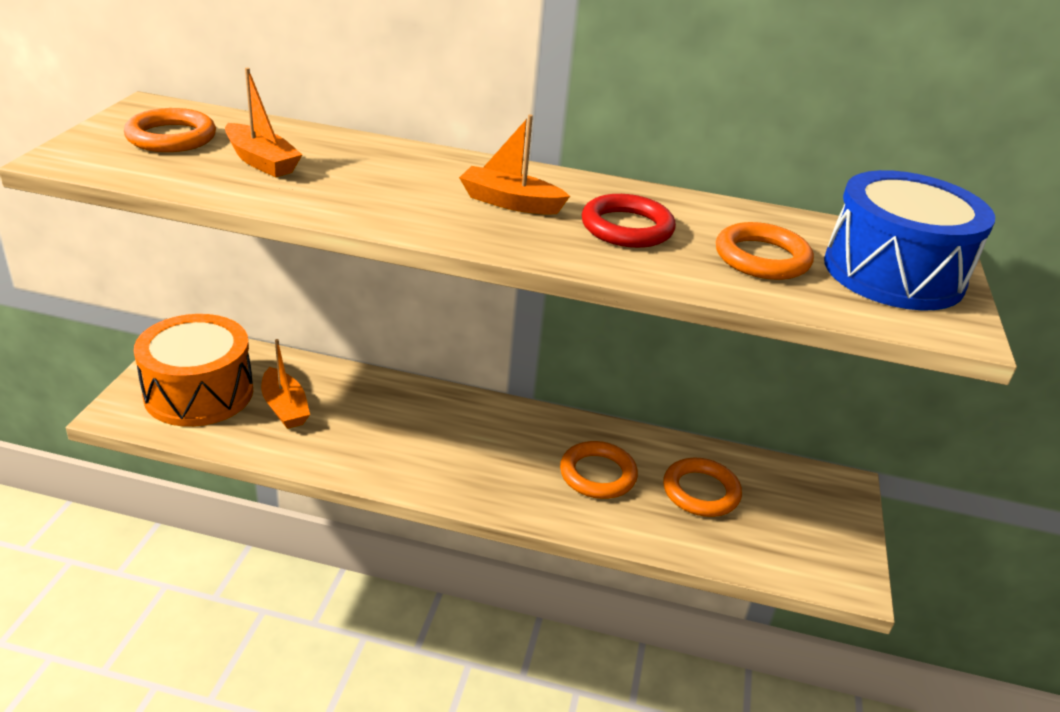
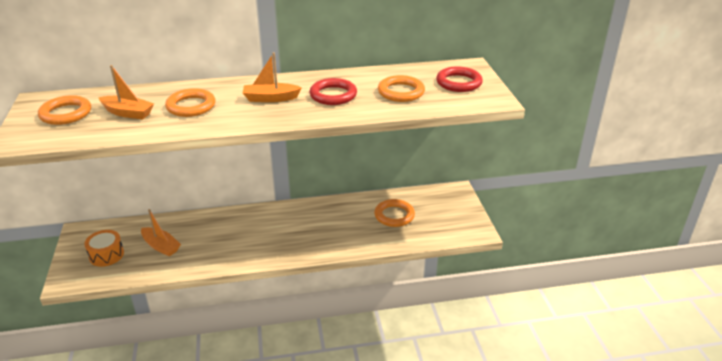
camera: 20 degrees left, 0 degrees up
(199, 393) = (106, 255): orange drum -> orange drum, size x0.54
(598, 474) = (342, 224): orange ring -> orange ring (191, 106)
(893, 273) = (458, 83): blue drum -> red ring

